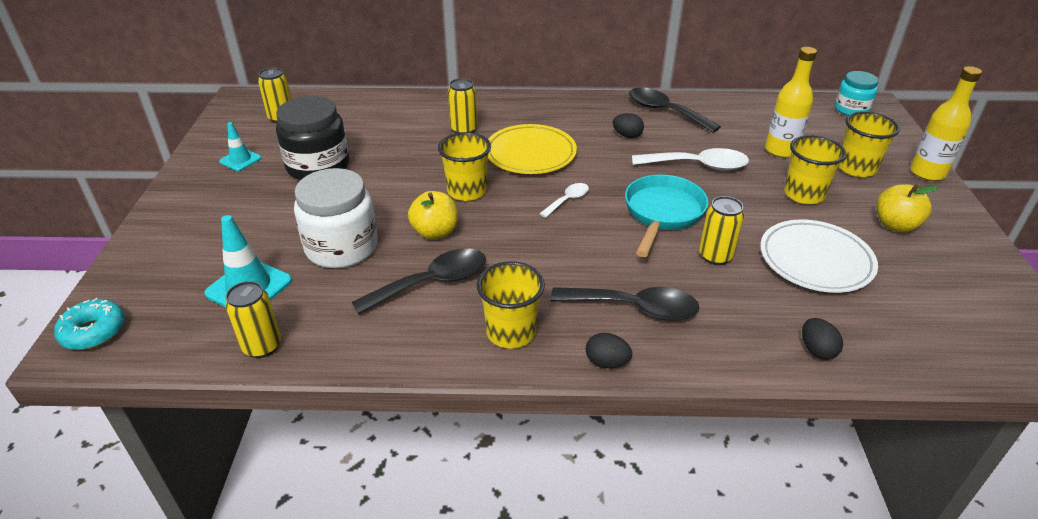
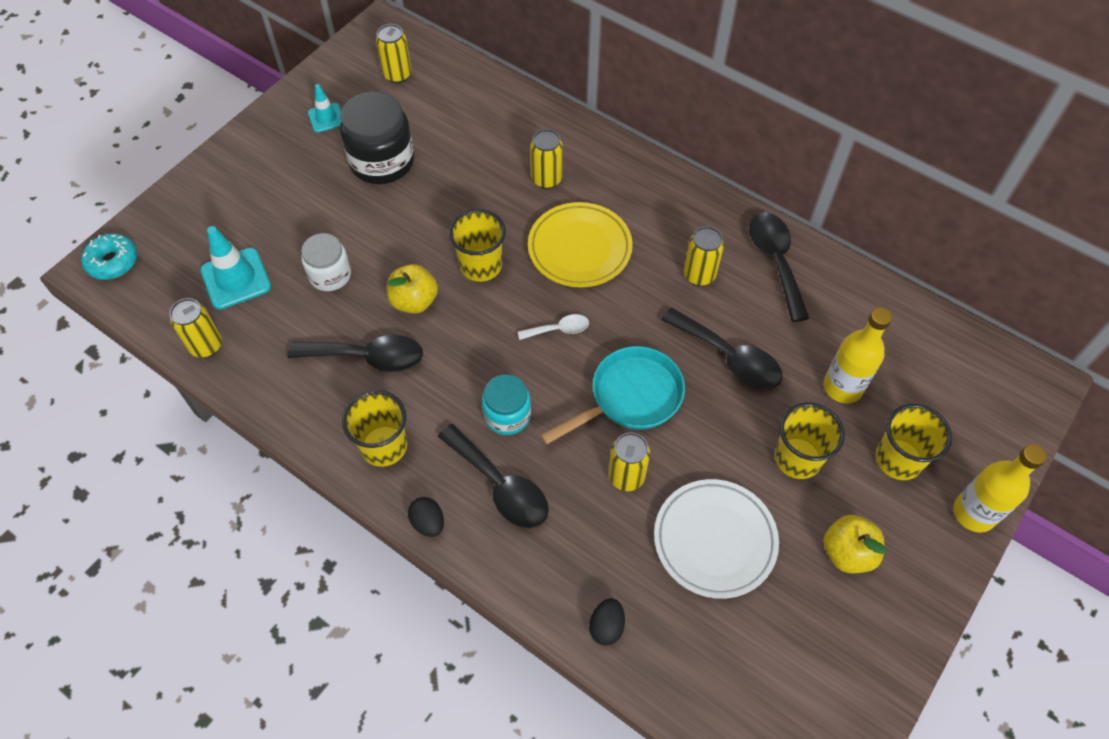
camera: 35 degrees right, 20 degrees up
(341, 247) = (330, 275): white jar -> white jar, size x0.61
(627, 135) = (699, 275): black egg -> yellow can
(697, 166) = (729, 357): white spoon -> black spoon
(851, 109) = (1001, 375): turquoise jar -> turquoise jar (507, 415)

